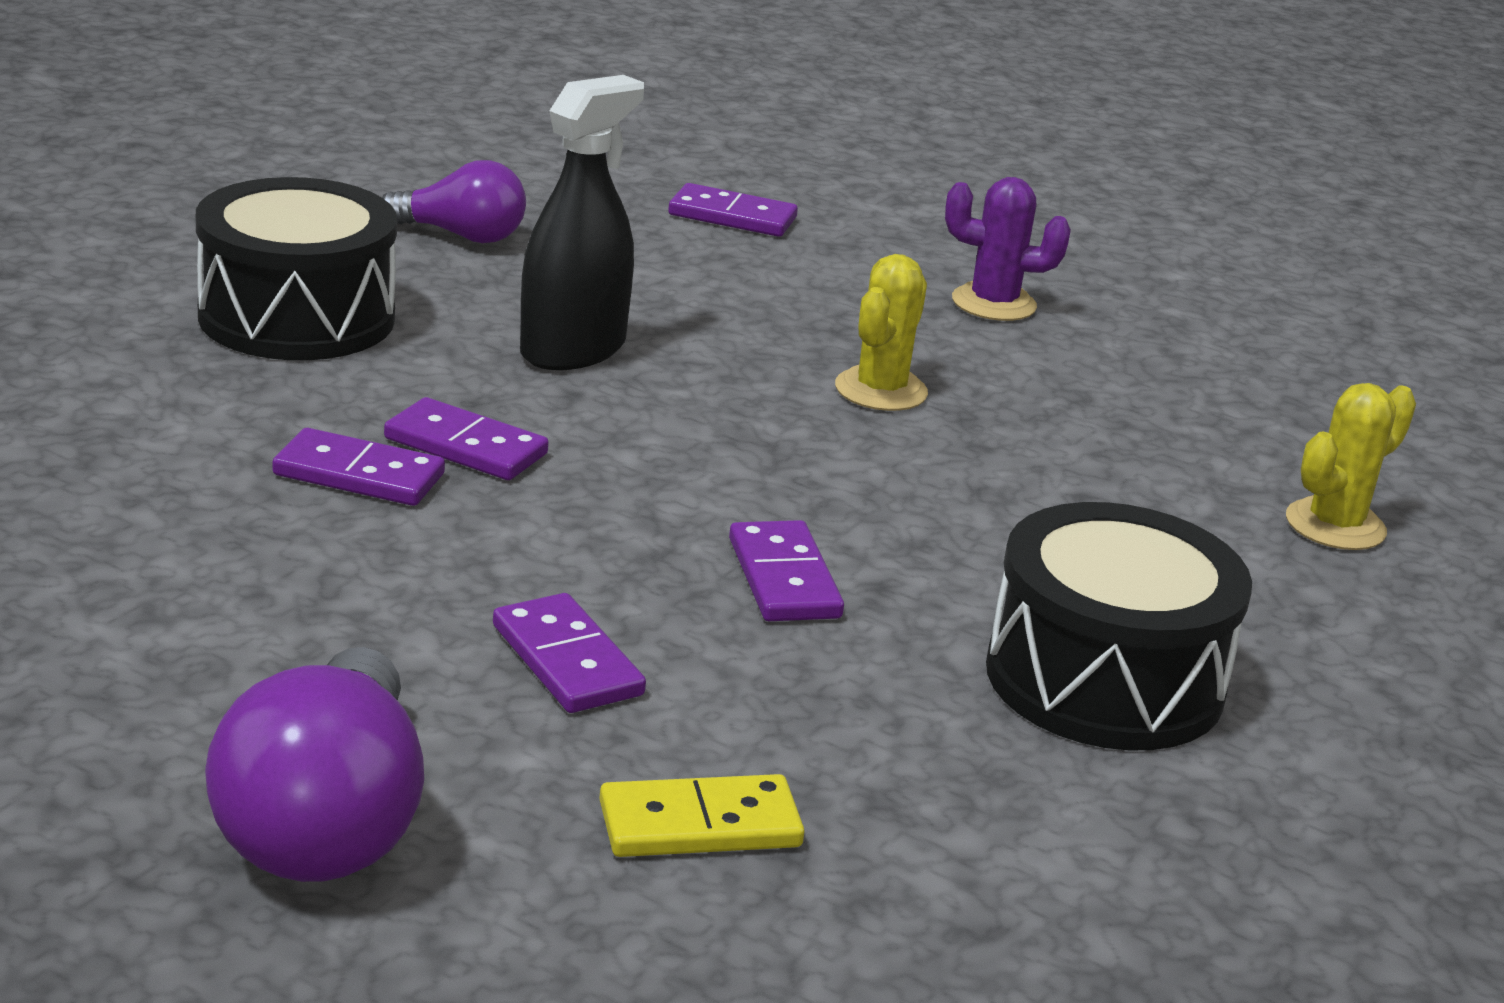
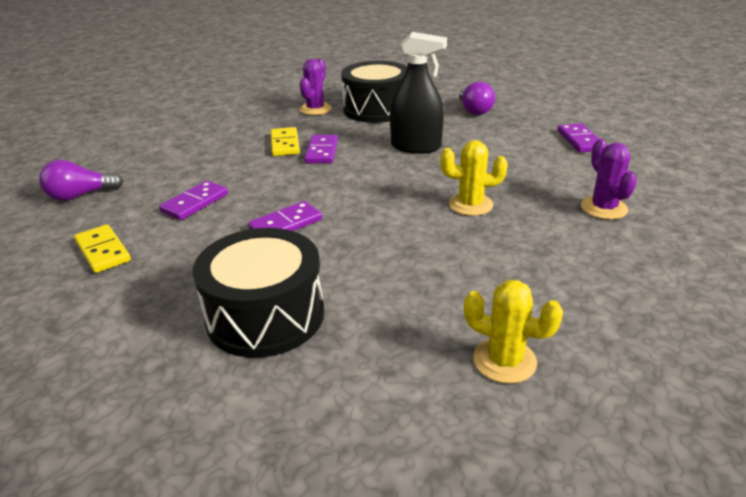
camera: 70 degrees right, 5 degrees up
(178, 379) = (315, 109): none -> purple cactus
(326, 822) = (80, 195): purple light bulb -> purple light bulb, size x0.63
(358, 475) = (285, 144): purple domino -> yellow domino

